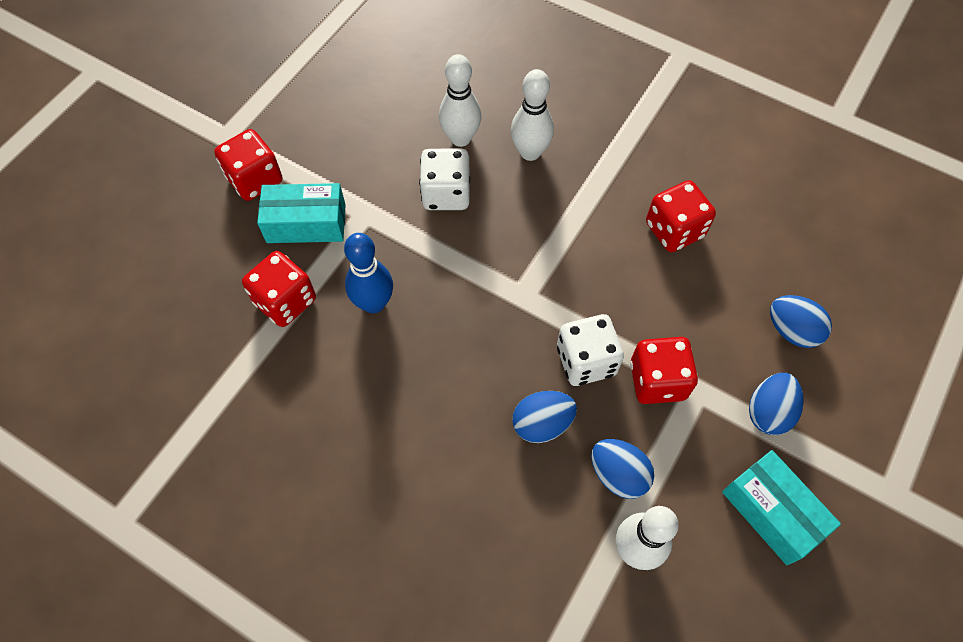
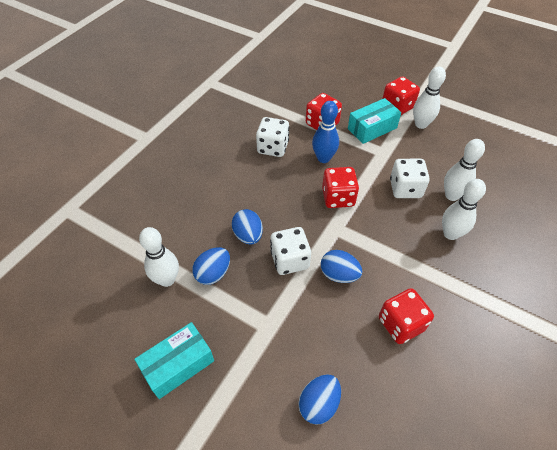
camera: 90 degrees right, 10 degrees down
(304, 152) = (421, 124): none -> white bowling pin
(306, 223) = (372, 128): turquoise box -> turquoise box turned 60 degrees clockwise
(340, 387) = (273, 147): none -> white dice
(657, 381) = (276, 301): red dice -> red dice (338, 197)
(768, 412) = (251, 374): blue egg -> blue egg (339, 274)

